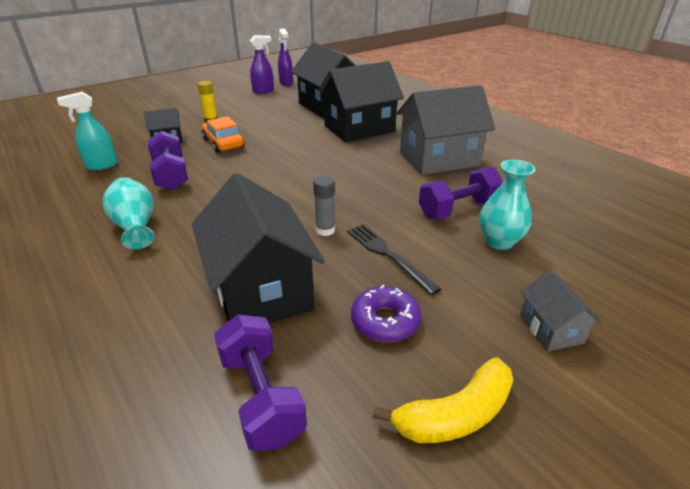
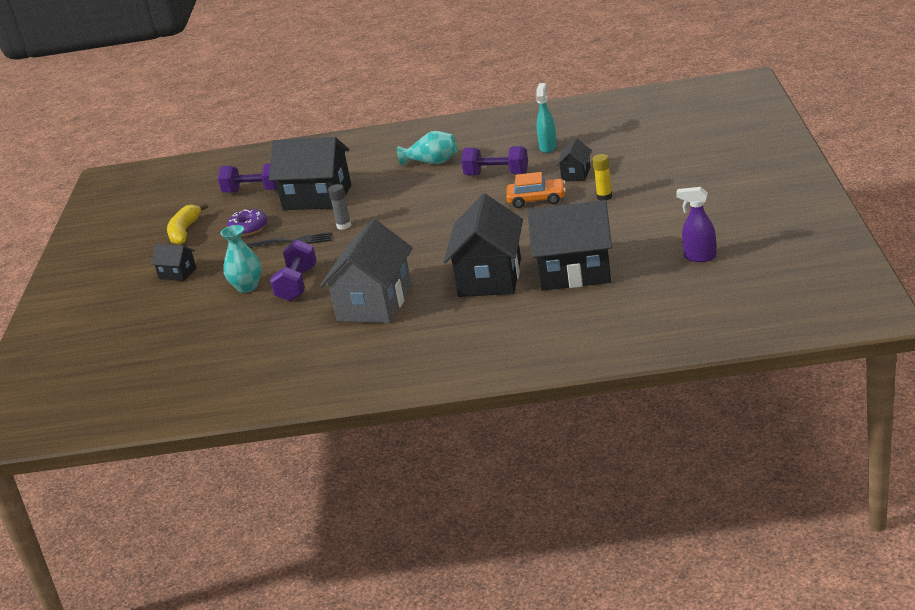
camera: 130 degrees right, 5 degrees down
(263, 91) = (678, 236): purple spray bottle -> none
(550, 329) = (177, 273): grey house -> black house

